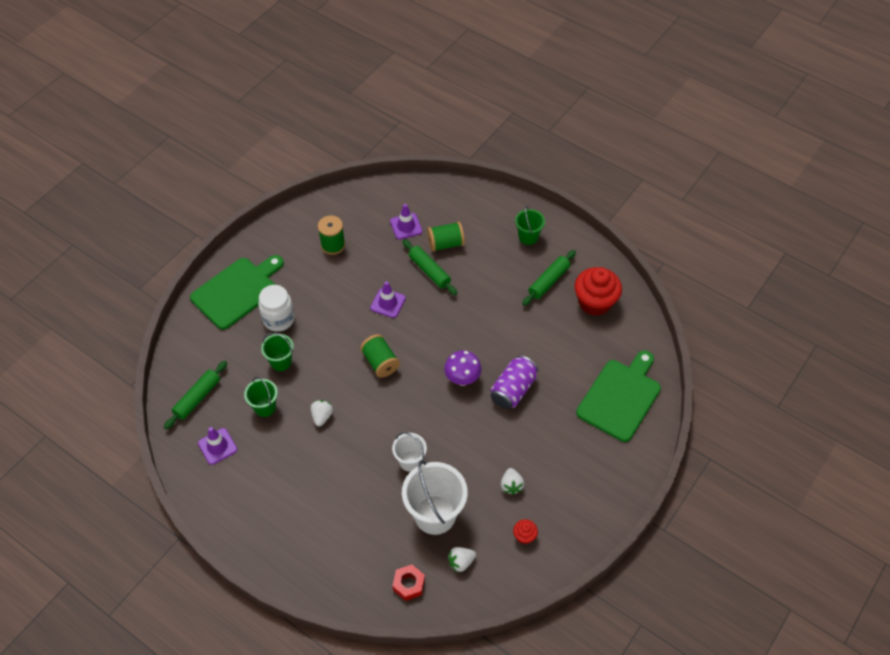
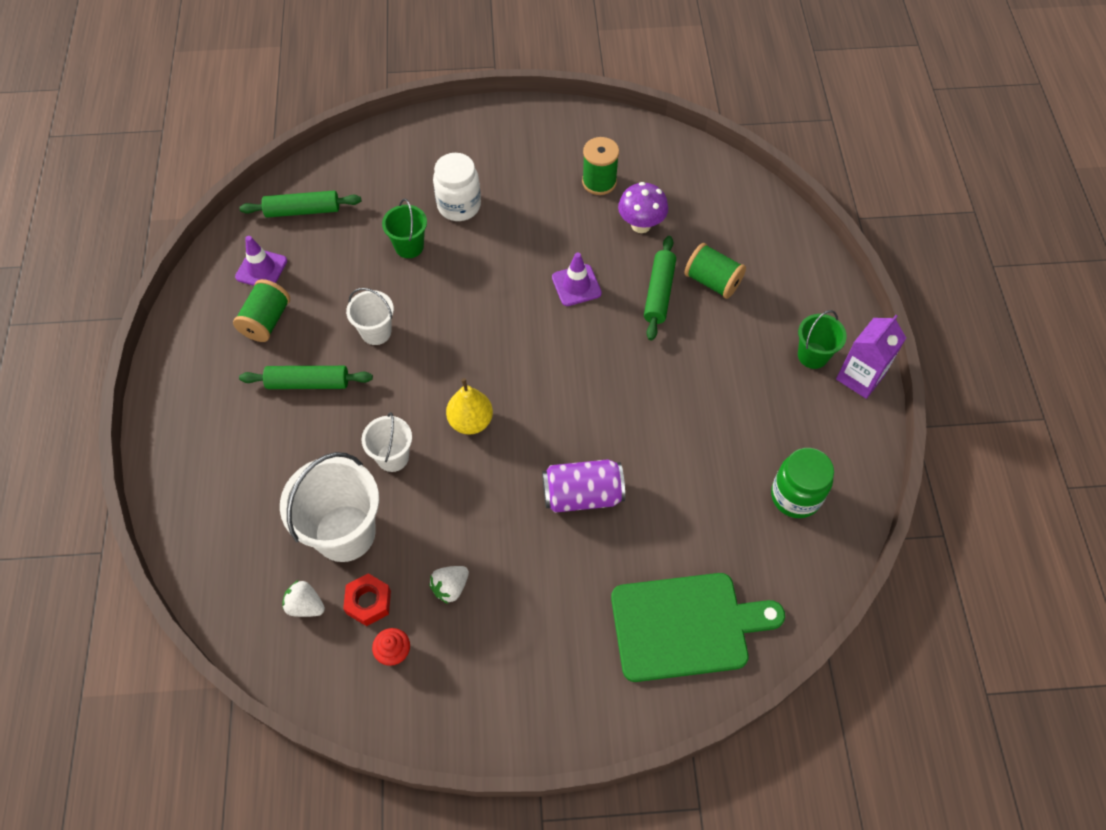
camera: 50 degrees right, 5 degrees up
(237, 291) = (459, 146): green cutting board -> none
(265, 407) = (342, 274): green bucket -> none
(322, 416) = (376, 332): white strawberry -> white bucket
(380, 362) = (493, 335): green spool -> green spool (266, 321)
(406, 226) = (695, 227): purple traffic cone -> none
(409, 584) = (236, 570): red nut -> red nut (368, 602)
(423, 409) = (471, 421): none -> yellow pear
(462, 379) = (547, 431): purple mushroom -> purple mushroom (641, 225)
(548, 281) = (772, 423): green rolling pin -> green rolling pin (308, 383)
(557, 228) = (860, 377): none -> purple carton
(595, 302) = (795, 496): red cupcake -> green jar

